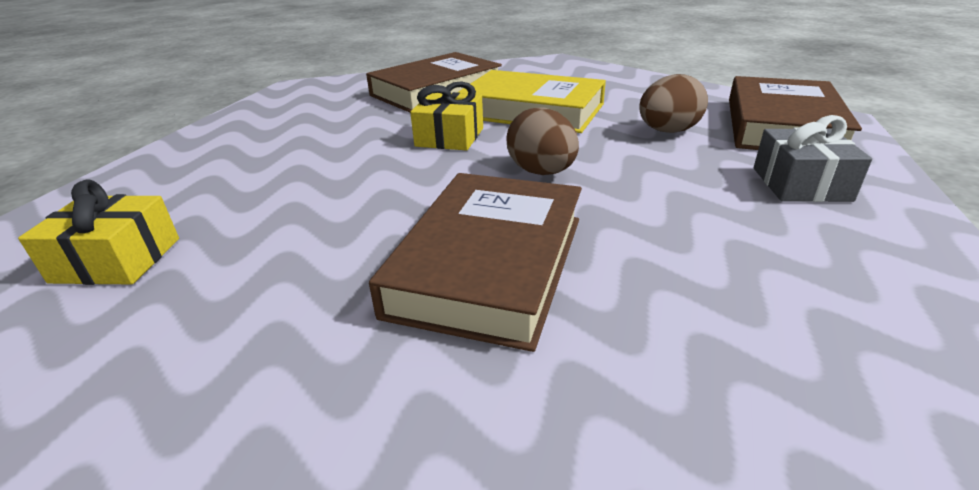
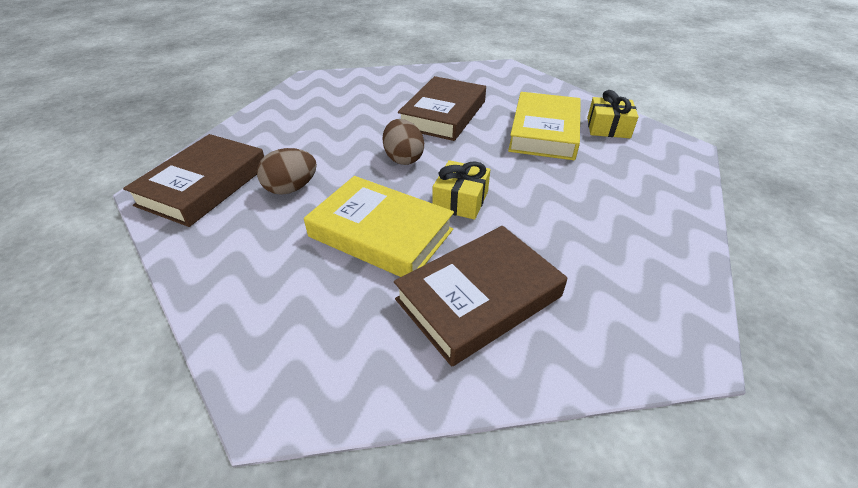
camera: 175 degrees left, 10 degrees up
(271, 238) = (544, 132): none -> yellow book
(800, 184) = (270, 137): grey gift -> none

